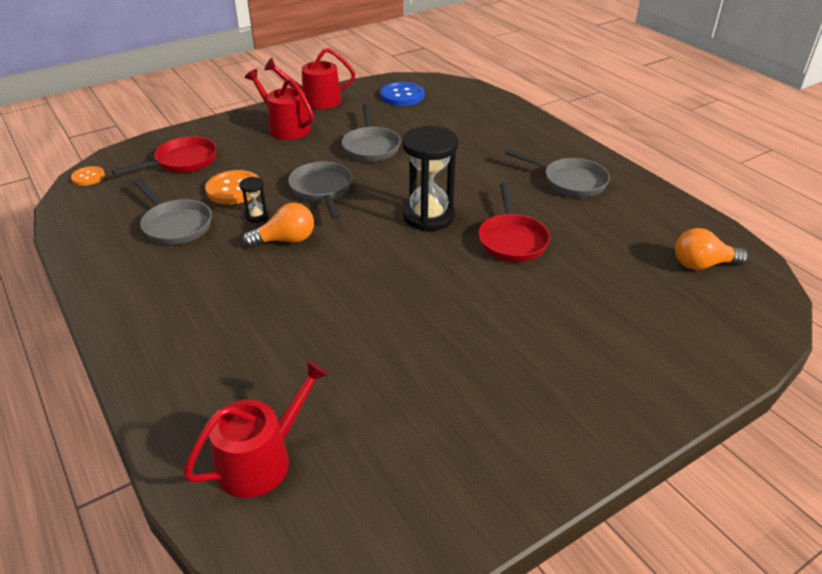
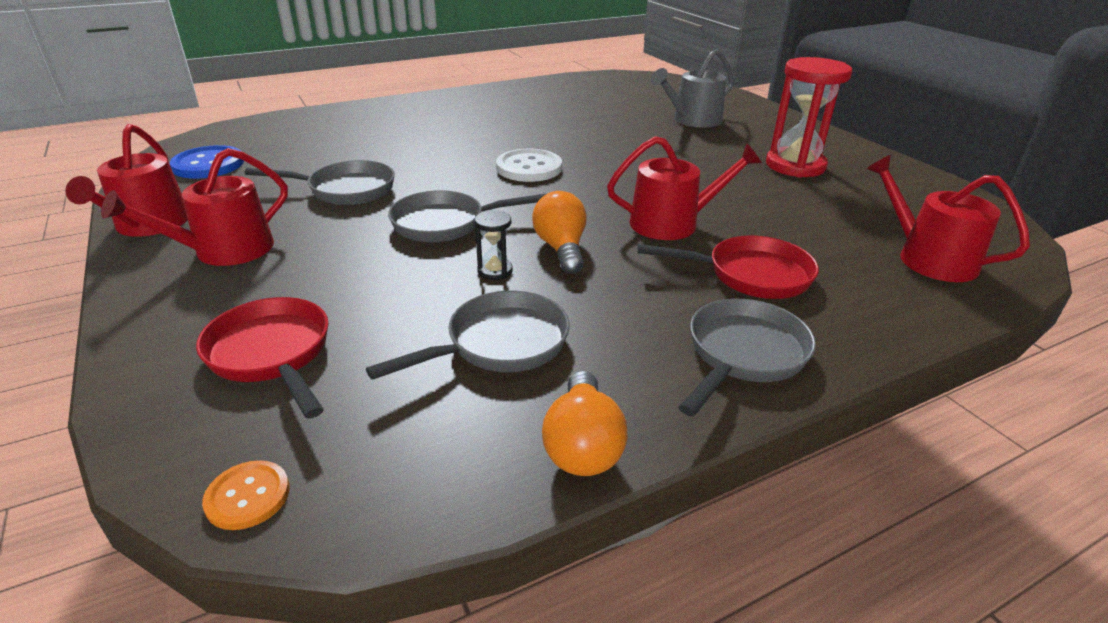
camera: 85 degrees left, 5 degrees down
(234, 189) = (407, 293): orange button -> none
(328, 294) = (672, 223): none -> red watering can
(428, 216) = (529, 168): black hourglass -> white button
(481, 393) = (795, 166): none -> red hourglass
(512, 240) = (580, 137): red pan -> red pan (750, 275)
(570, 181) = (486, 108): grey pan -> grey pan (743, 355)
(604, 319) = (692, 120): none -> grey watering can
(702, 264) = (622, 87): orange light bulb -> orange light bulb (582, 445)

